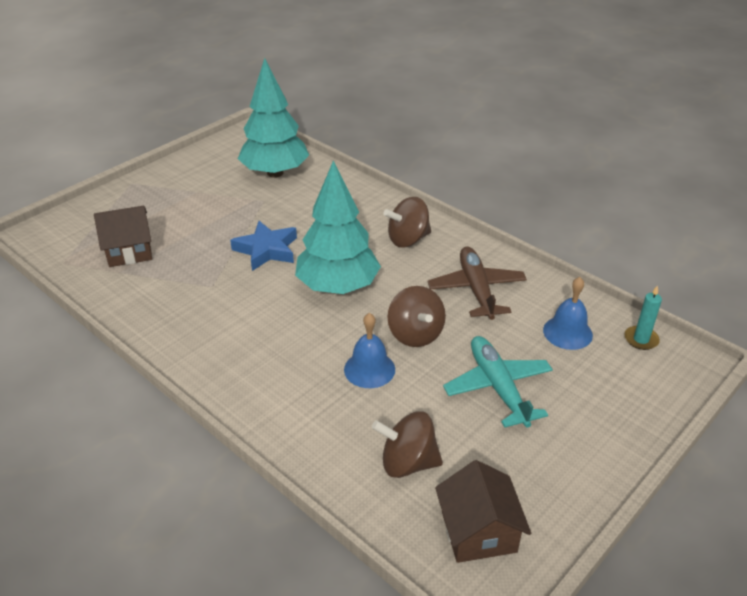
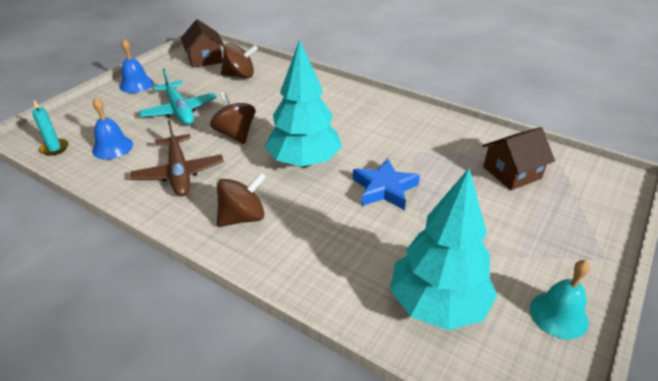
camera: 170 degrees right, 0 degrees up
(200, 161) = (558, 315): none -> turquoise bell
(369, 369) = (267, 111): blue bell -> blue bell (136, 84)

